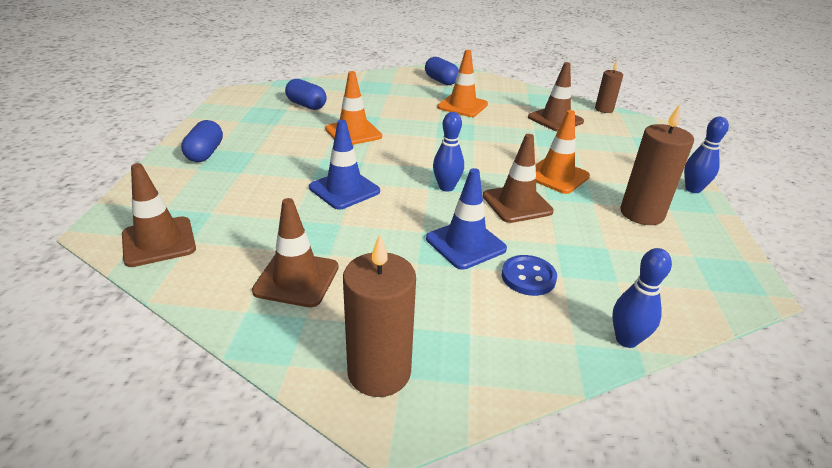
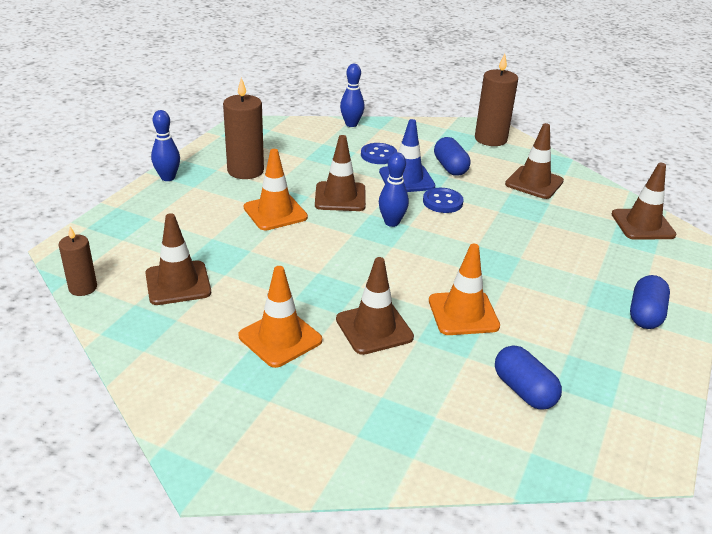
camera: 160 degrees left, 0 degrees up
(344, 189) = (489, 239): blue traffic cone -> none
(407, 221) = (442, 202): none -> blue button
(410, 117) = (374, 328): none -> brown traffic cone
(441, 81) = (261, 420): blue capsule -> blue capsule (450, 167)

